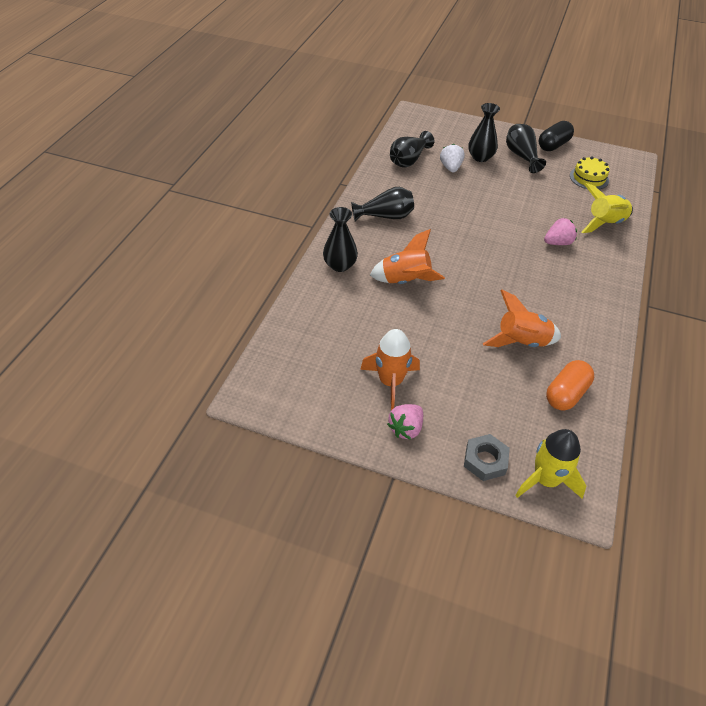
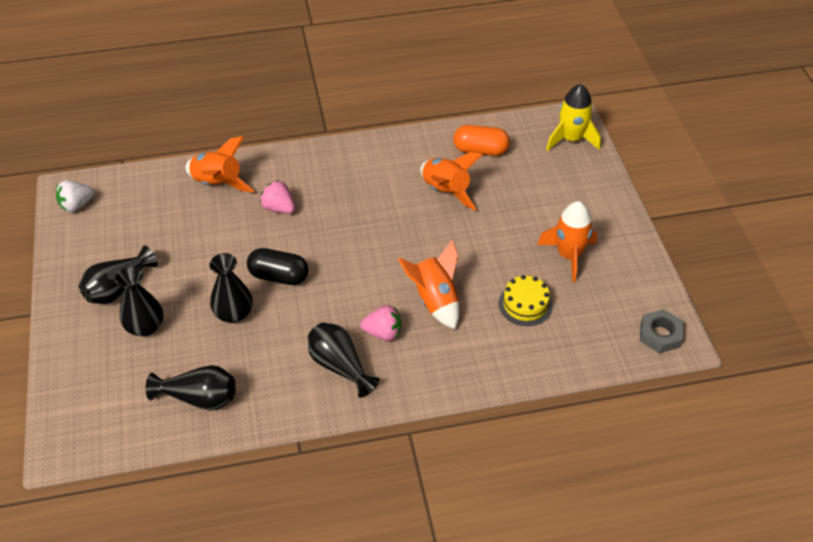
camera: 120 degrees left, 0 degrees up
(340, 265) = (457, 366): black vase -> black vase (234, 314)
(406, 428) = (604, 226): pink strawberry -> pink strawberry (383, 333)
(450, 168) = (190, 347): white strawberry -> white strawberry (76, 205)
(485, 460) = (587, 173): grey nut -> grey nut (660, 335)
(553, 145) = (71, 267): black capsule -> black capsule (279, 276)
(589, 178) = (132, 216): yellow cake -> yellow cake (525, 304)
(604, 223) = (217, 184): yellow rocket -> orange rocket

